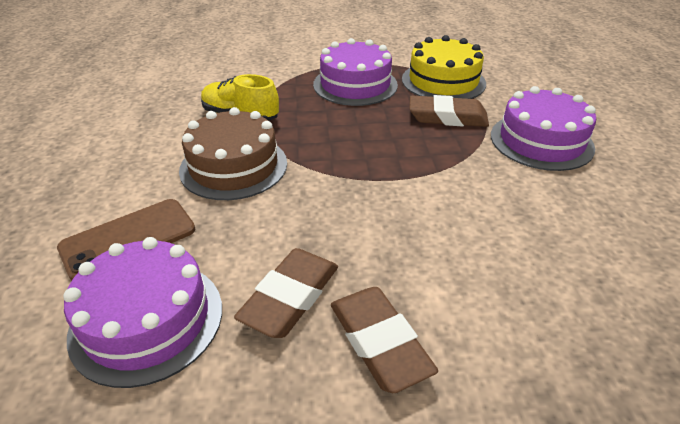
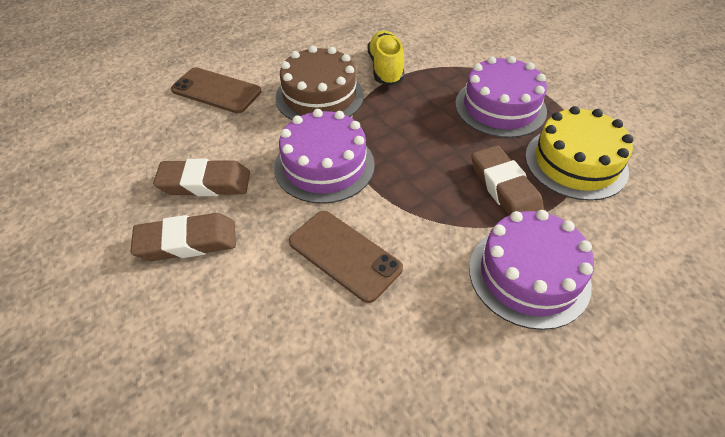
camera: 60 degrees right, 10 degrees up
(147, 320) = (157, 133): purple cake -> purple cake (324, 165)
(379, 342) = (187, 242): brown eraser -> brown eraser turned 45 degrees clockwise
(470, 224) = (344, 255): none -> brown phone

